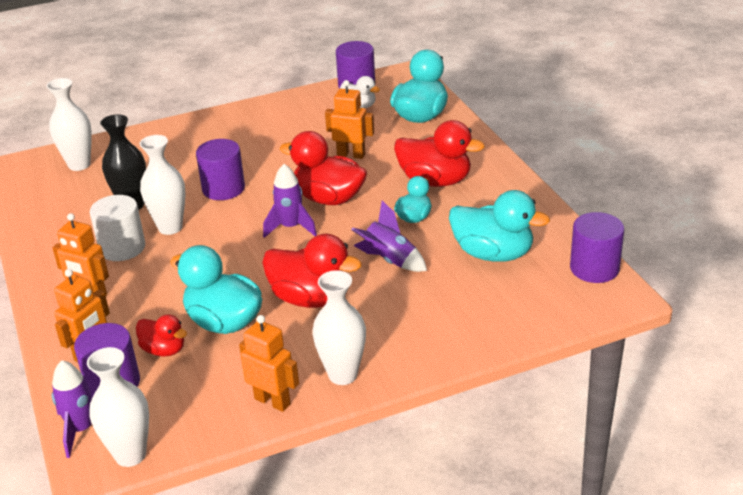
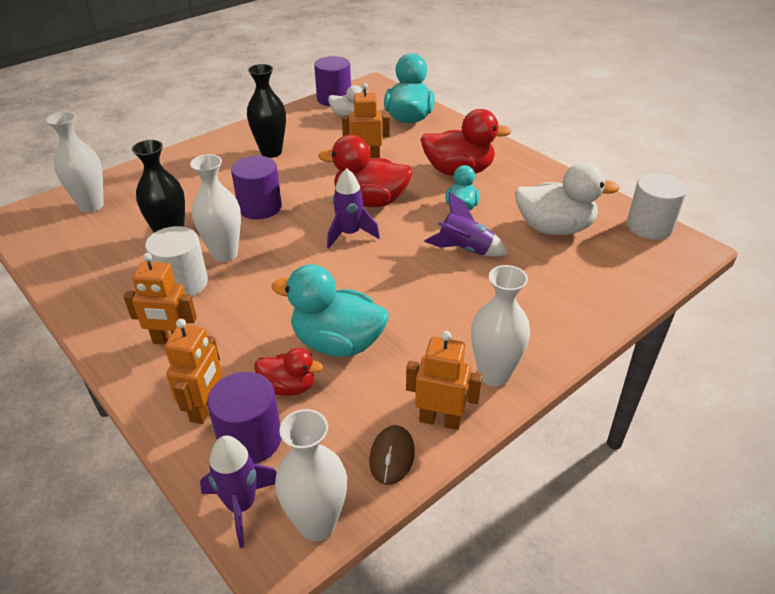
camera: 20 degrees left, 5 degrees up
(216, 420) = (392, 456): none -> brown mouse
(263, 135) = (271, 152): none -> black vase
(311, 298) = (413, 301): red duck -> none
(493, 254) = (554, 228): turquoise duck -> white duck
(594, 268) = (649, 226): purple cylinder -> white cylinder

